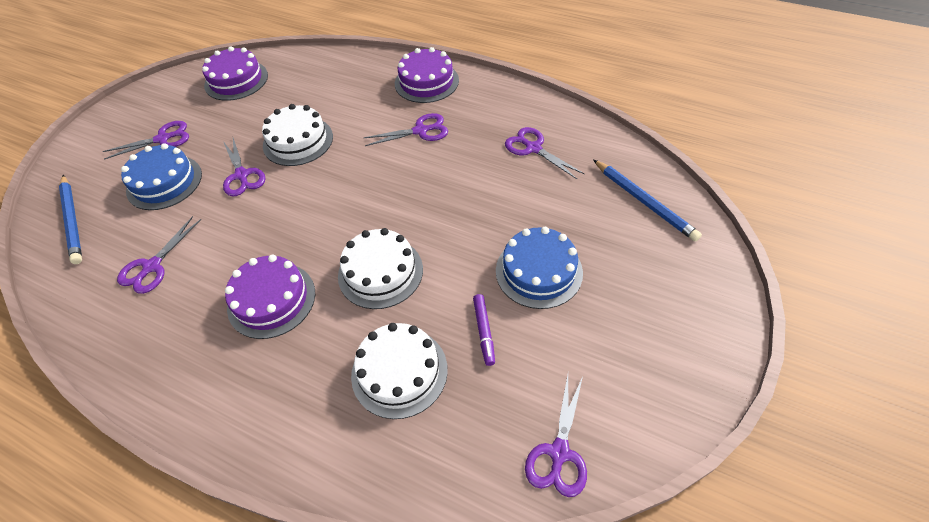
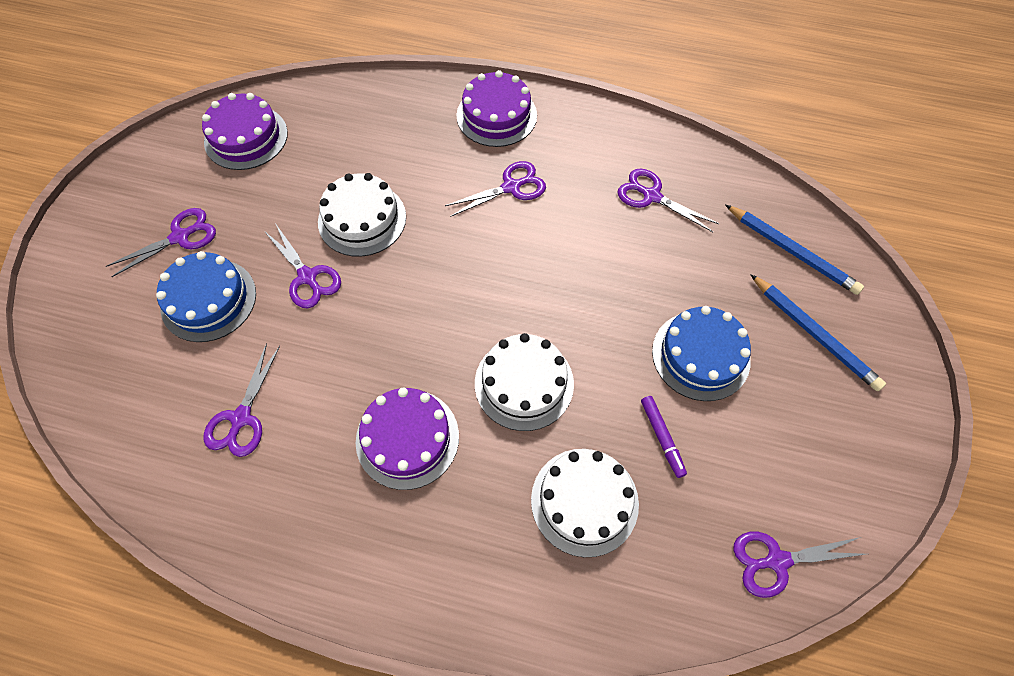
camera: 15 degrees left, 10 degrees up
(73, 220) = (107, 371): blue pencil -> blue pencil (814, 334)
(559, 453) = (777, 561): purple scissors -> purple scissors turned 75 degrees clockwise

